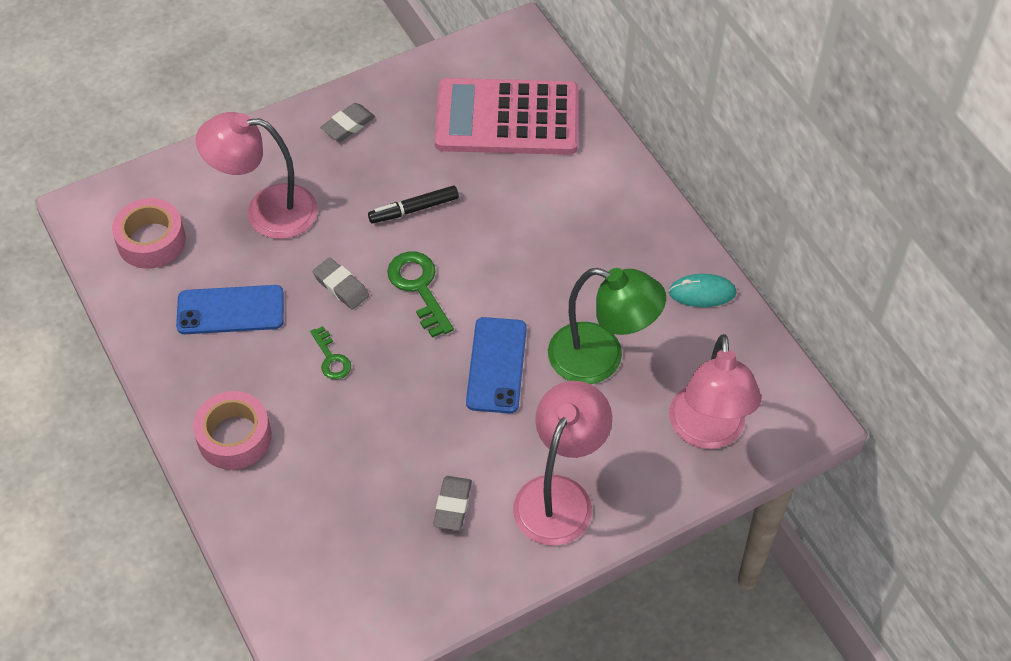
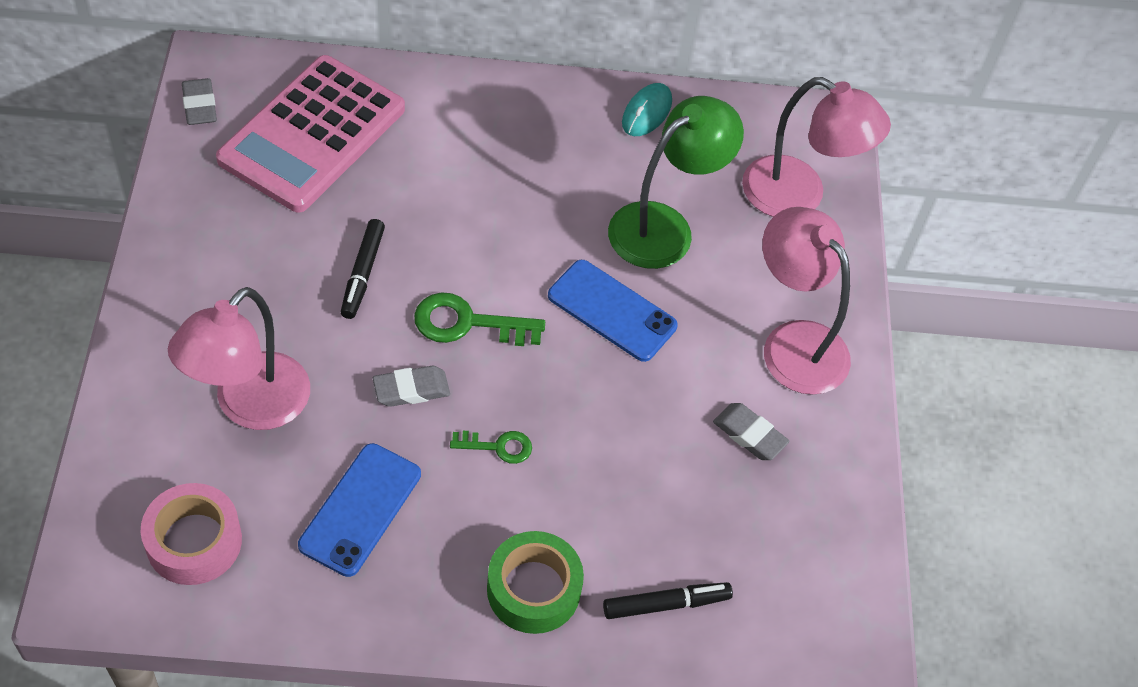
camera: 65 degrees left, 0 degrees up
(234, 437) = (533, 589): pink tape -> green tape
(274, 521) = (666, 604): none -> black marker
(348, 125) = (196, 270): grey eraser -> grey eraser (199, 106)

